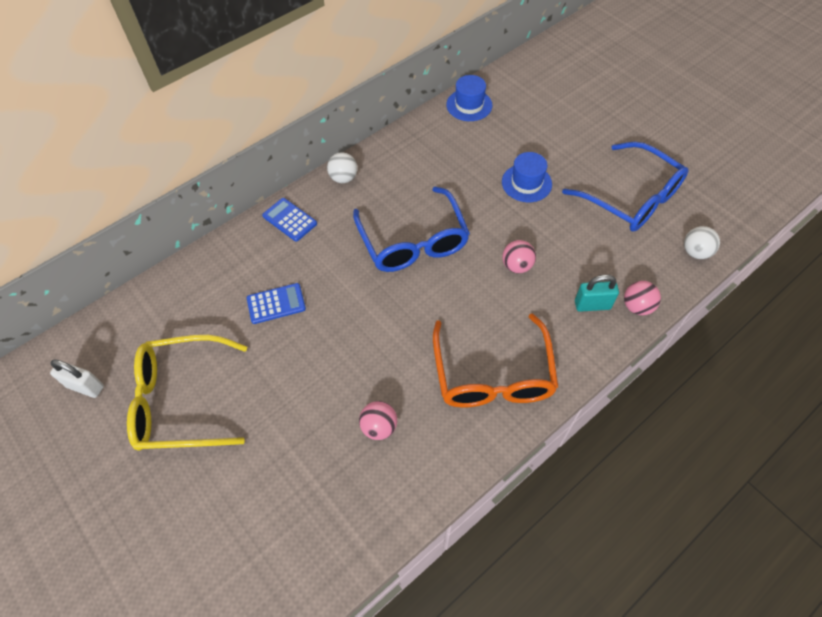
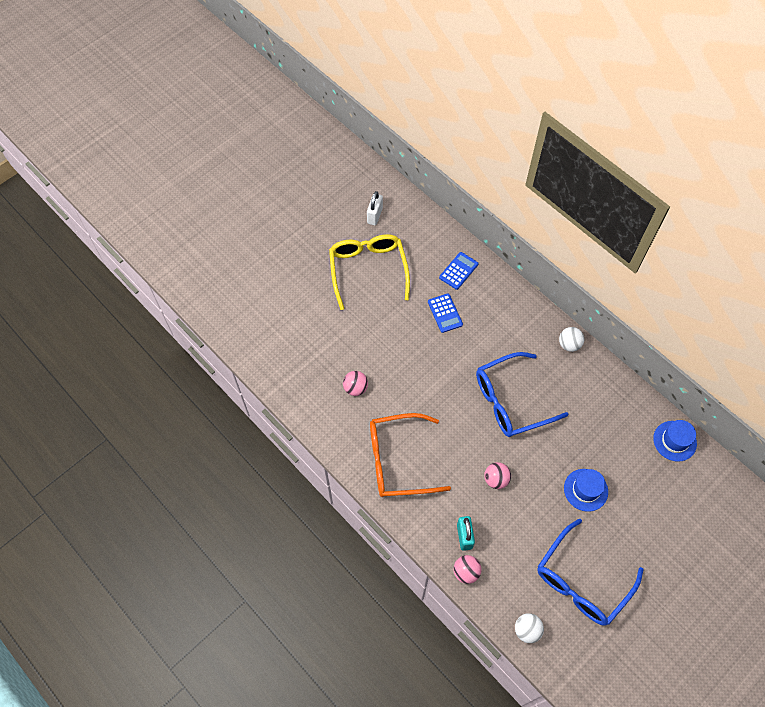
camera: 85 degrees right, 5 degrees up
(290, 220) = (521, 311): blue calculator -> blue calculator (458, 271)

